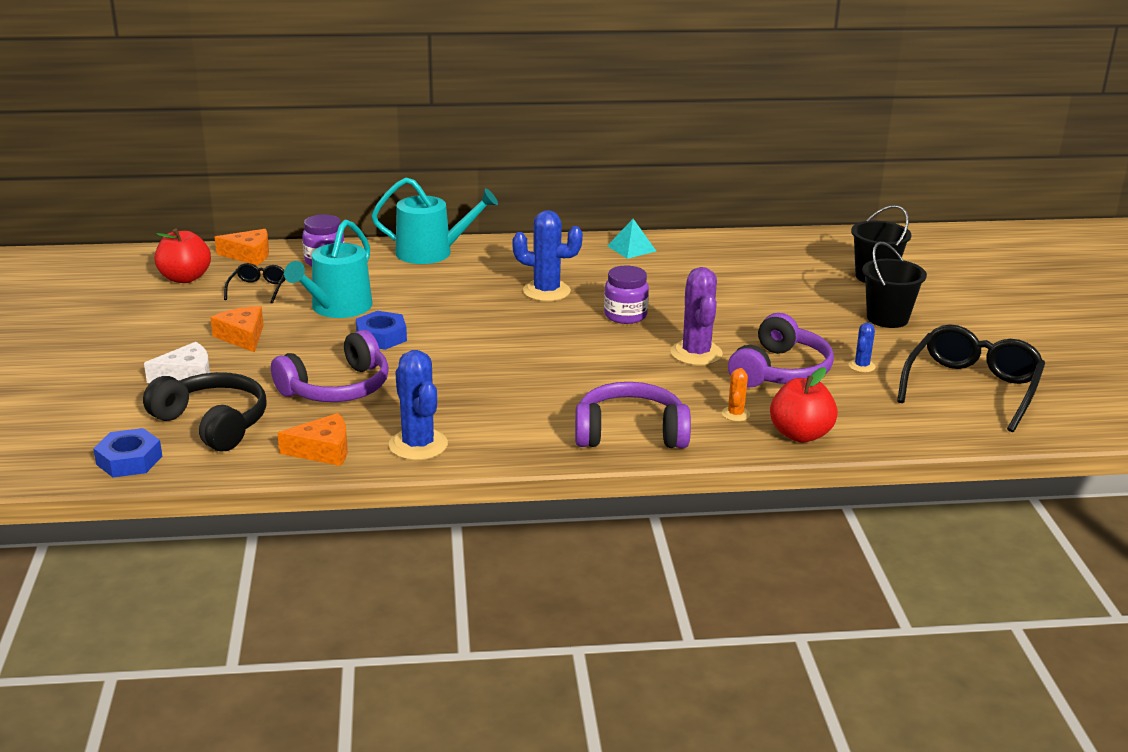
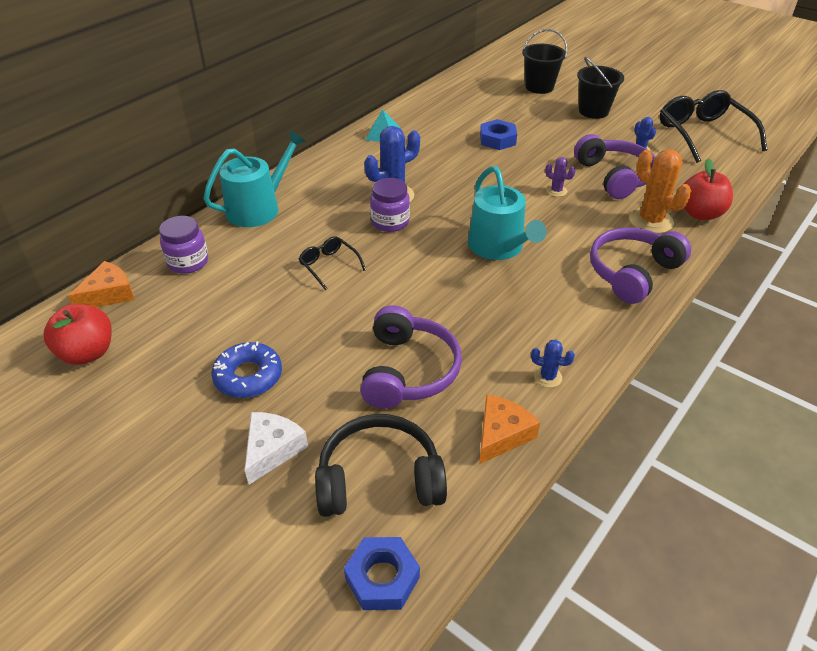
camera: 45 degrees left, 15 degrees up
(242, 336) = (248, 376): orange cheese -> blue donut
(258, 289) = (177, 322): black glasses -> black glasses (329, 265)
(337, 308) = (276, 299): turquoise watering can -> turquoise watering can (499, 247)
(381, 337) = (356, 303): blue nut -> blue nut (497, 140)
(418, 445) = (547, 377): blue cactus -> blue cactus, size x0.51
(625, 315) = (471, 187): purple jar -> purple jar (390, 222)
(696, 353) = (556, 191): purple cactus -> purple cactus, size x0.51
(735, 414) = (650, 221): orange cactus -> orange cactus, size x1.97

